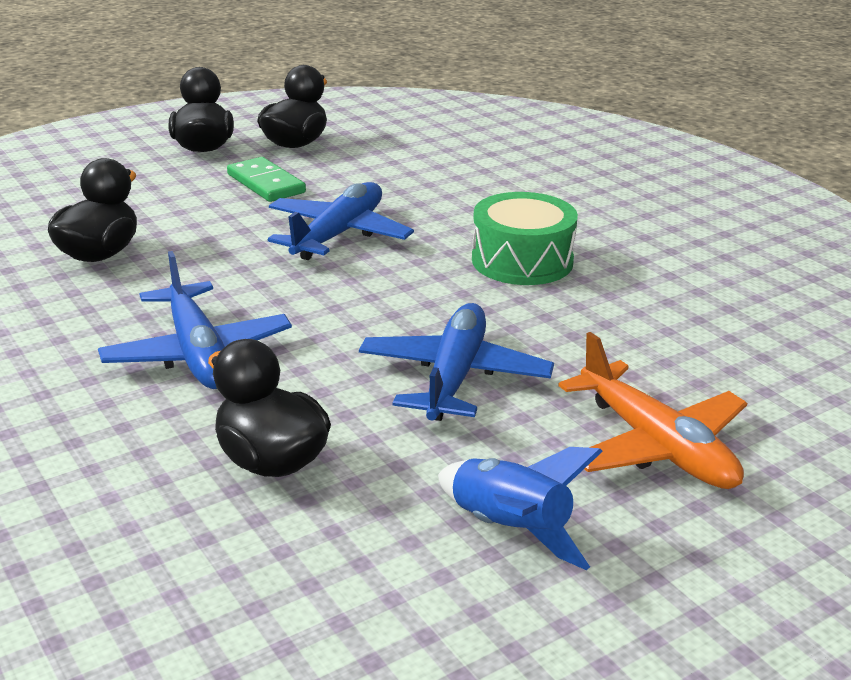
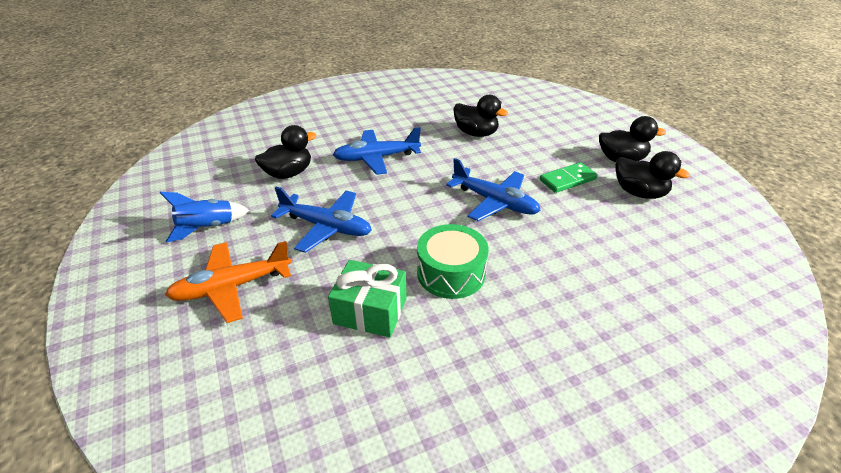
camera: 100 degrees right, 10 degrees up
(629, 312) = (370, 311): none -> green gift

